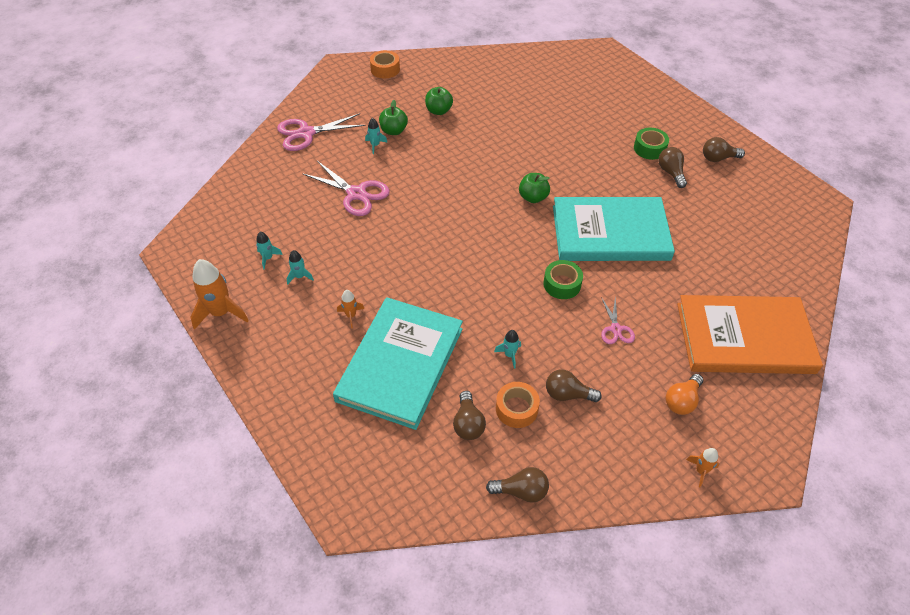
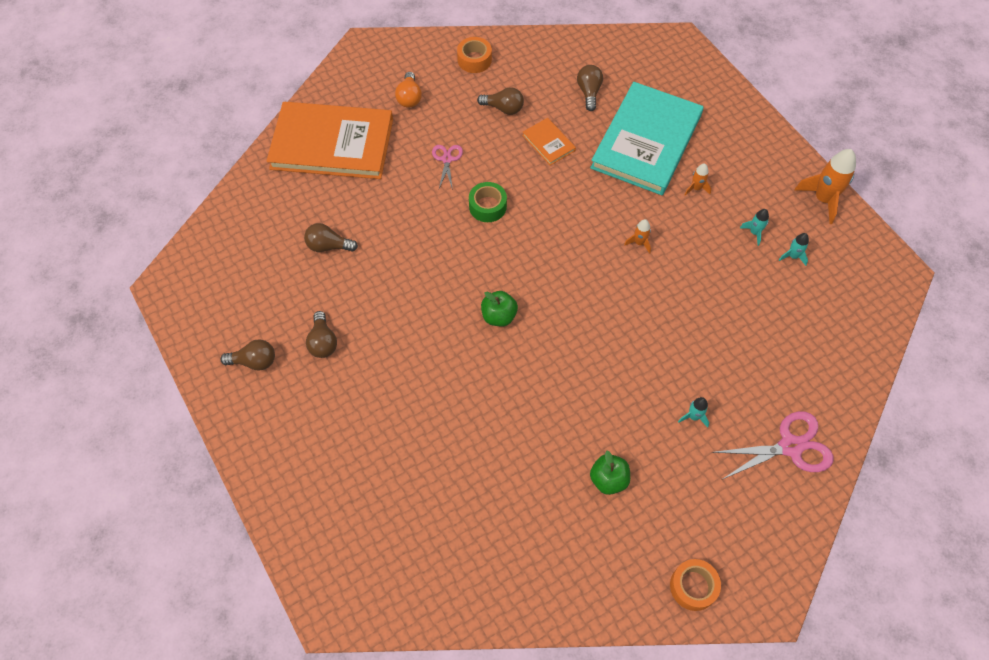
camera: 175 degrees left, 10 degrees up
(356, 194) = (709, 336): pink scissors -> none
(393, 131) = (670, 442): green apple -> none
(509, 355) = (548, 143): turquoise rocket -> orange book
(516, 409) = (548, 100): orange tape -> orange tape (474, 60)
(521, 491) = (552, 47): brown light bulb -> brown light bulb (328, 246)
(610, 233) = (422, 262): turquoise book -> none
(649, 148) = (334, 384): green tape -> none
(682, 401) = (409, 97): orange light bulb -> orange light bulb turned 135 degrees clockwise
(701, 471) = (414, 50): orange rocket -> orange rocket (639, 243)

